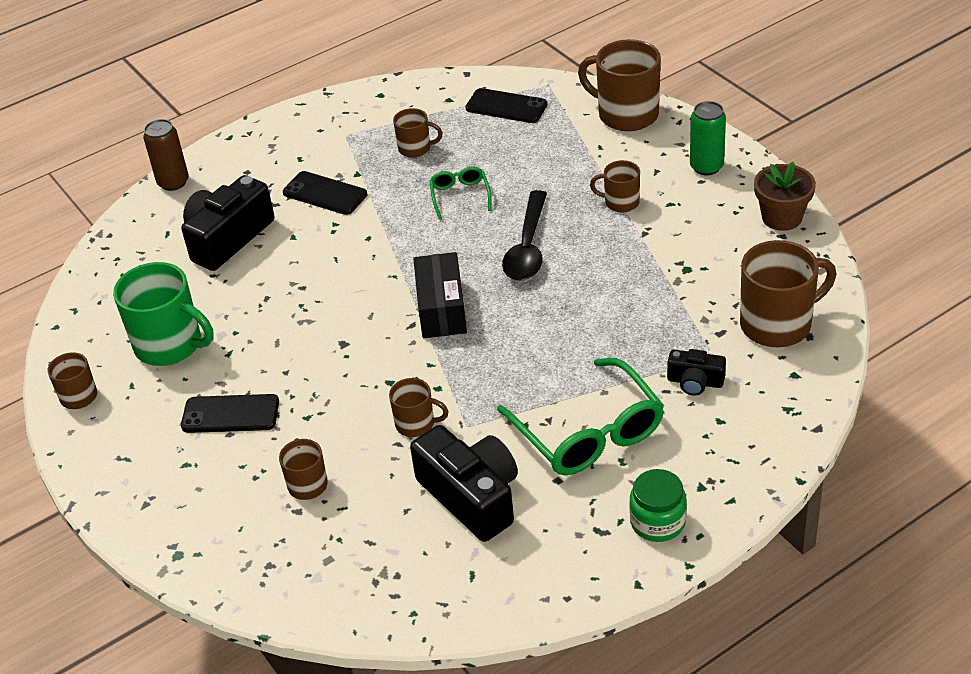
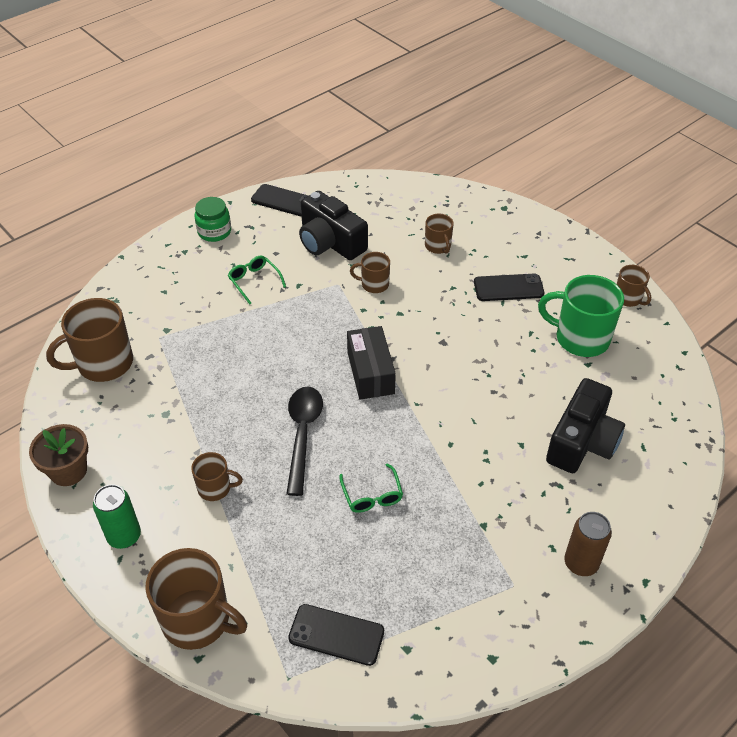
camera: 170 degrees right, 5 degrees up
(173, 182) = (672, 512): brown can -> brown can (581, 563)
(325, 193) = (508, 497): black phone -> black phone (283, 201)
(415, 148) = (430, 563): brown mug -> none
(589, 433) = (254, 281): green glasses -> green glasses, size x0.50
(695, 382) = (176, 317): black camera -> none

